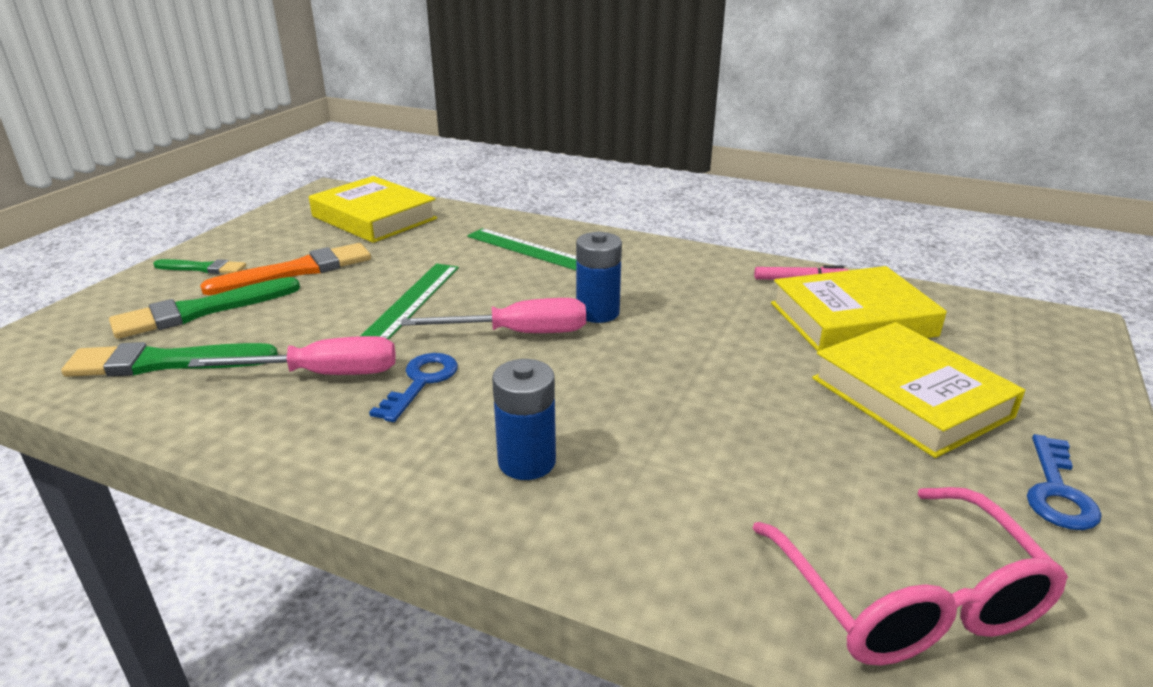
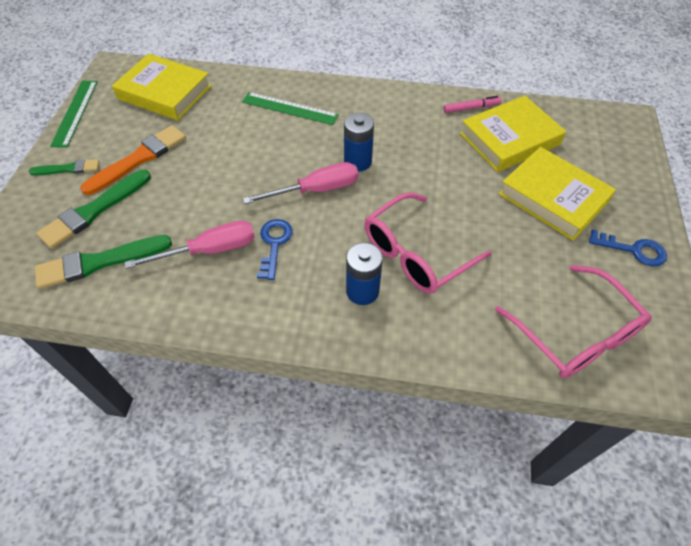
camera: 15 degrees left, 25 degrees up
(413, 300) = (234, 173): green ruler -> green ruler (75, 112)
(642, 429) = (417, 253): none -> pink glasses
(1057, 491) = (633, 250): blue key -> blue key turned 75 degrees counterclockwise

